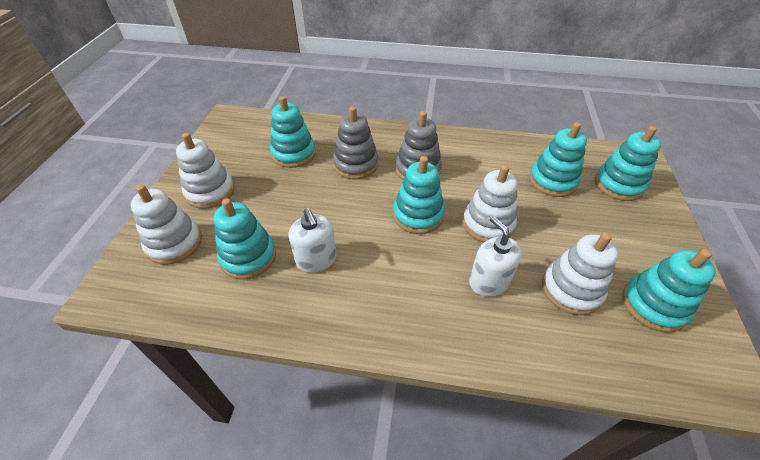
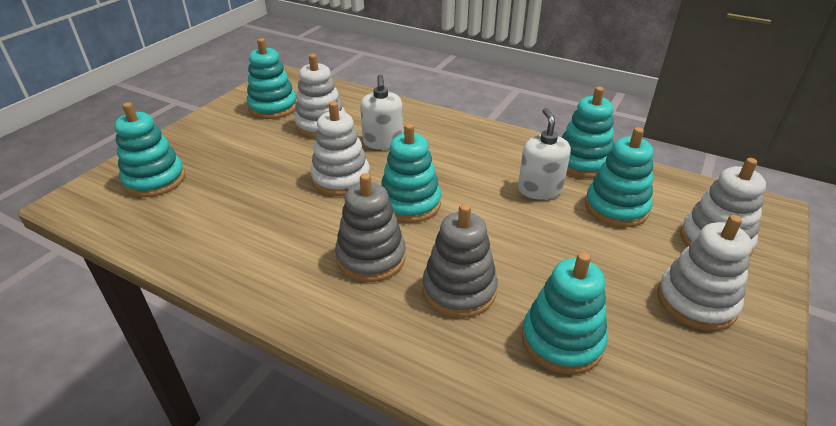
camera: 160 degrees left, 10 degrees down
(552, 181) = (218, 201): turquoise stacking toy -> turquoise stacking toy (582, 162)

